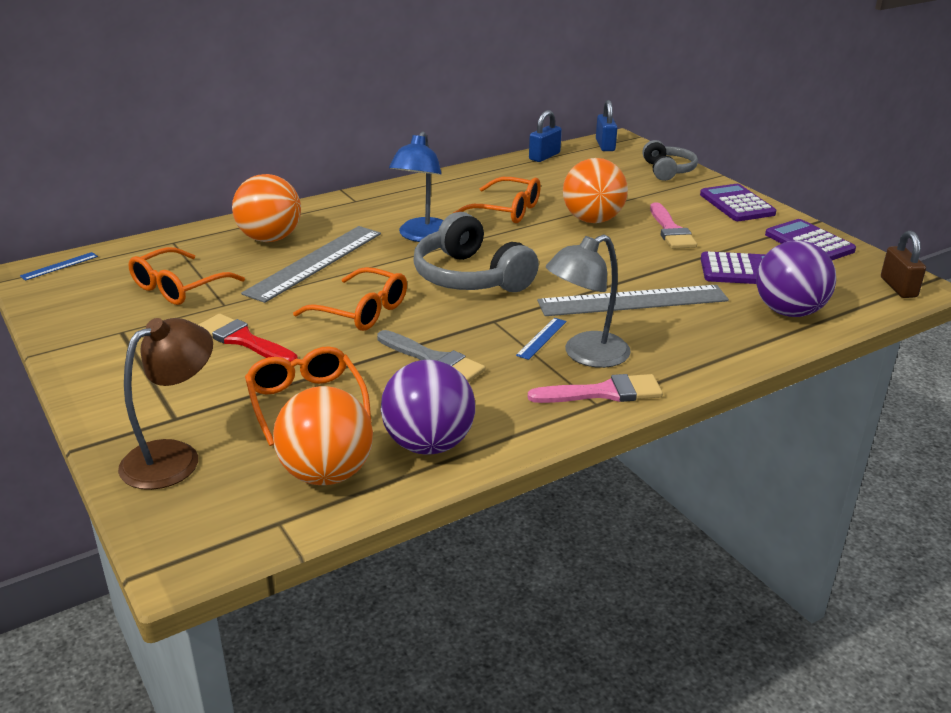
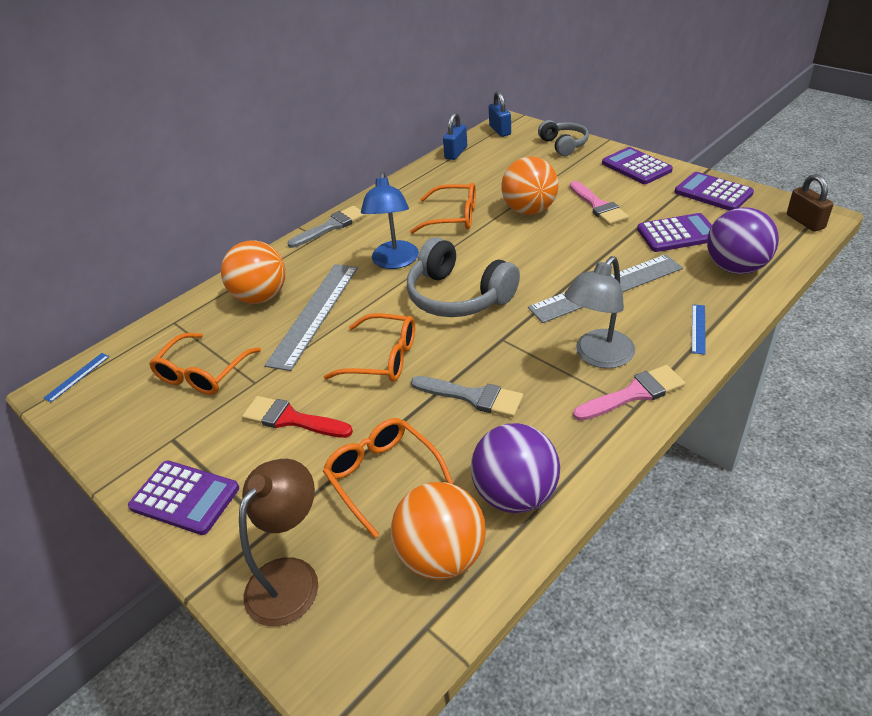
camera: 10 degrees left, 10 degrees up
(109, 377) = (185, 498): none -> purple calculator
(374, 195) = (331, 226): none -> grey brush
(541, 338) = (552, 348): blue ruler -> blue ruler (698, 328)

